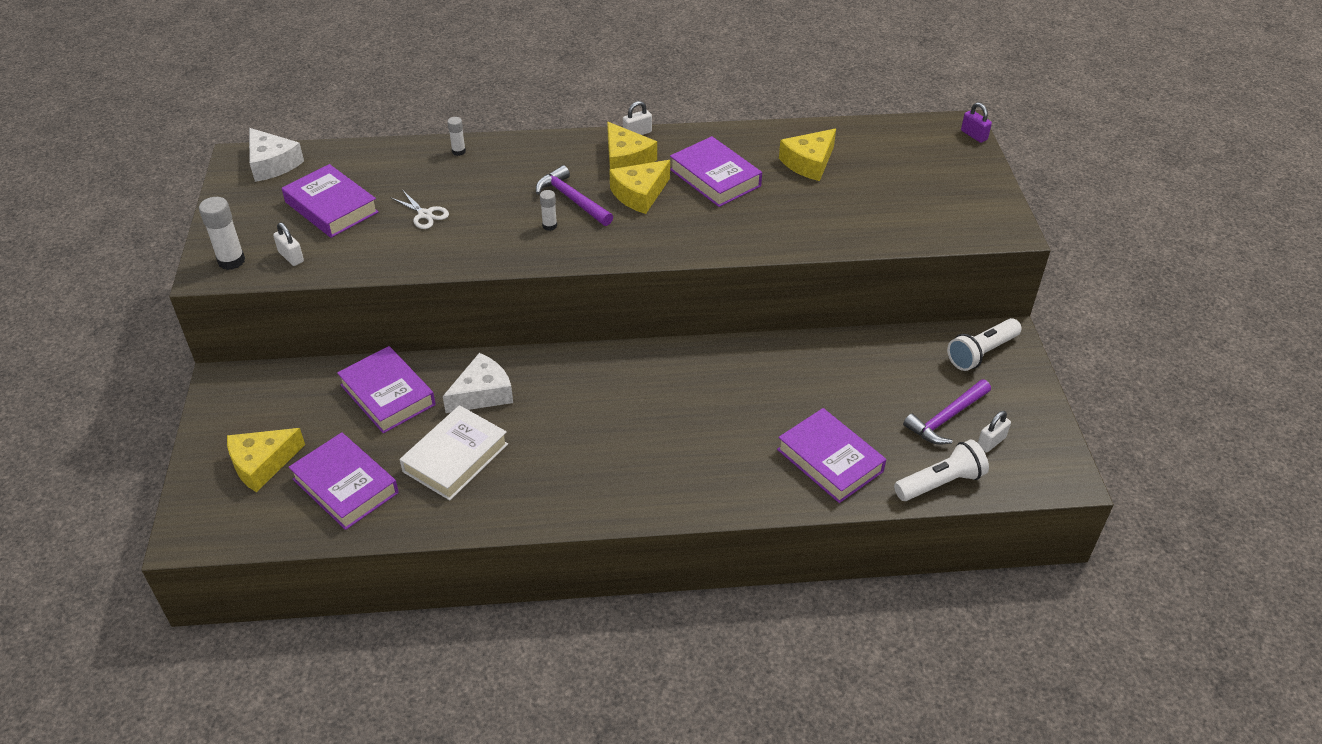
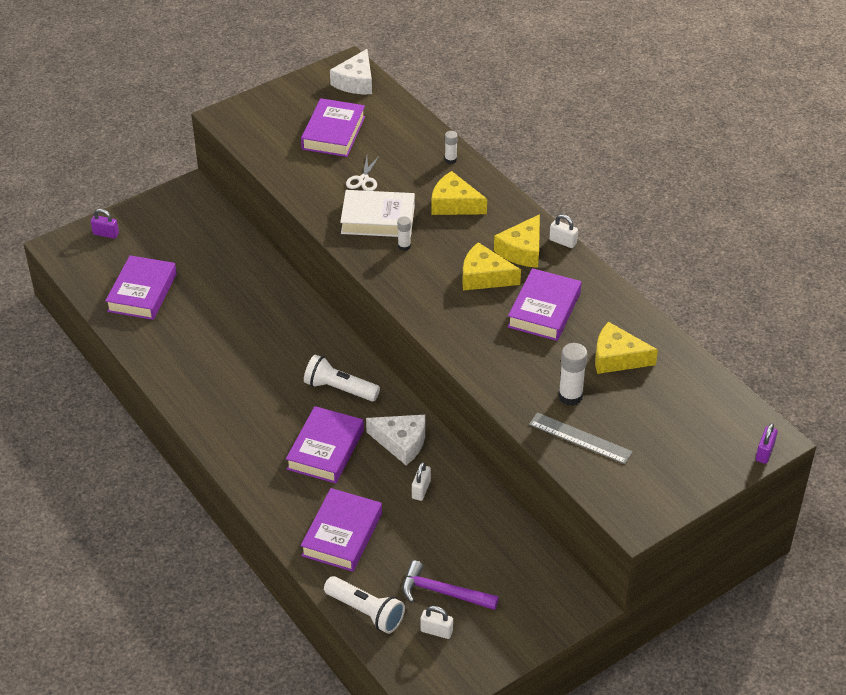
camera: 60 degrees right, 0 degrees up
(214, 482) = (106, 234): none -> purple padlock
(231, 261) = (243, 119): white glue stick -> white glue stick (570, 396)
(262, 464) = (134, 246): yellow cheese -> yellow cheese (454, 204)
(291, 257) = (268, 142): white padlock -> white padlock (421, 490)
(388, 395) = (235, 270): purple book -> purple book (325, 449)
(455, 458) = (202, 331): white book -> white book (378, 219)
(482, 393) = (271, 315): white cheese -> white cheese (401, 442)
(572, 199) = (446, 244): purple hammer -> none
(891, 221) = (580, 438): none -> grey ruler
(981, 353) = (543, 591): white flashlight -> white flashlight (339, 389)

